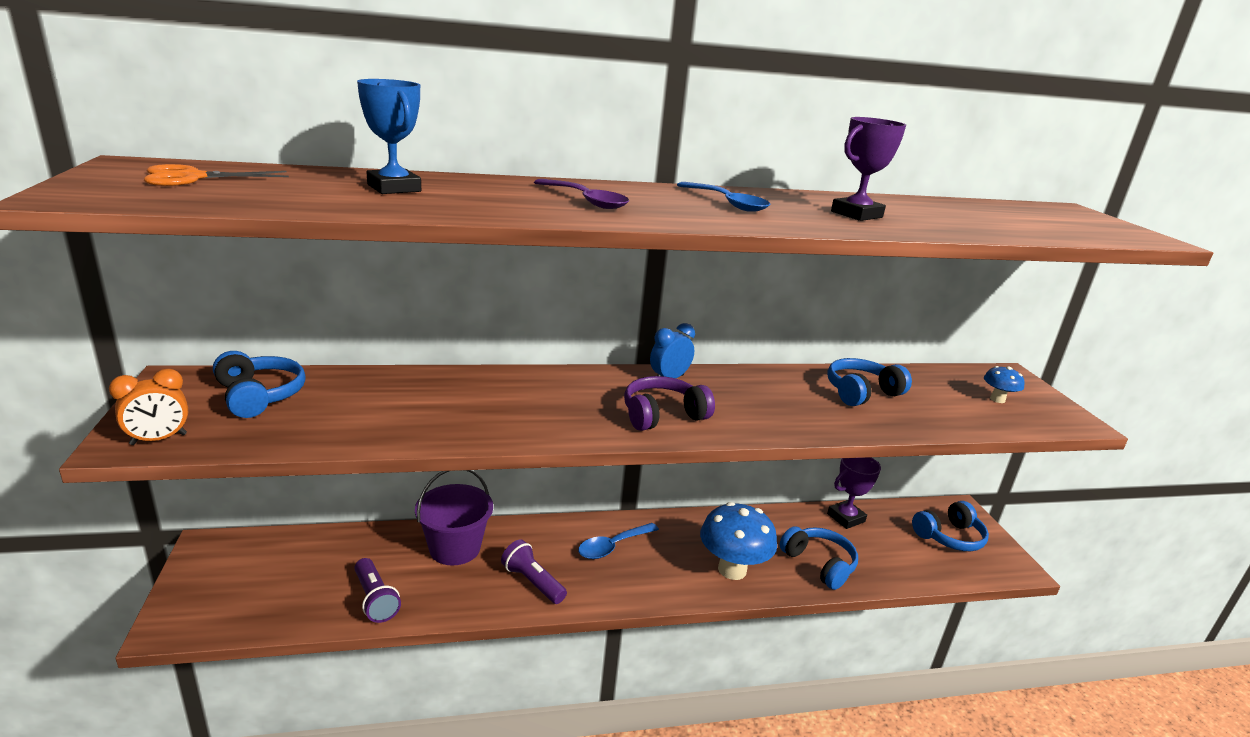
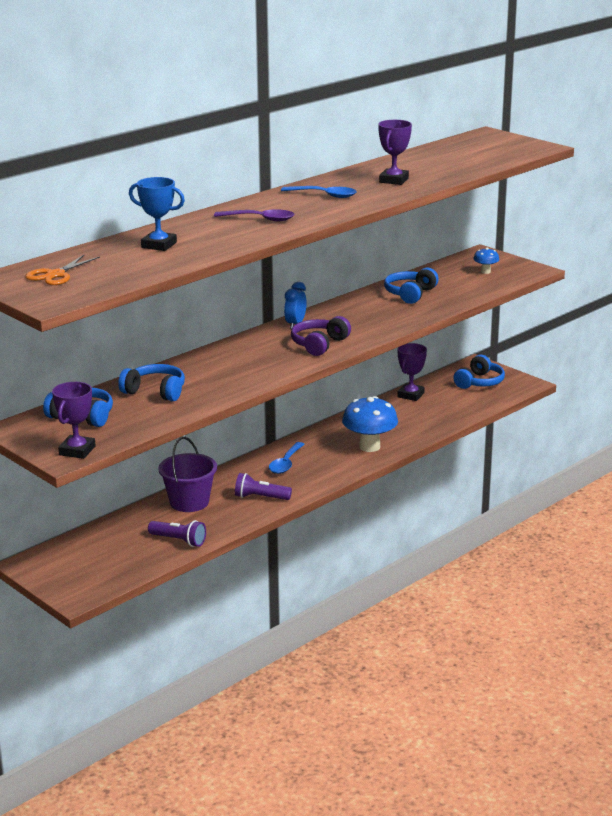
camera: 30 degrees left, 0 degrees up
(158, 439) = (77, 451): orange clock -> purple trophy
(819, 564) = (416, 425): blue headphones -> blue headphones (155, 392)

